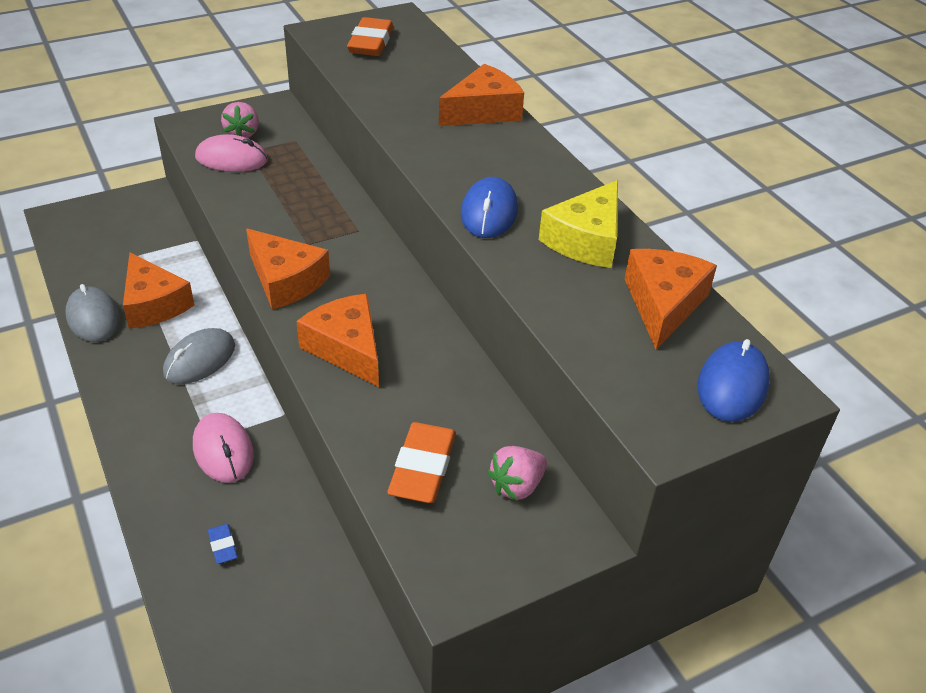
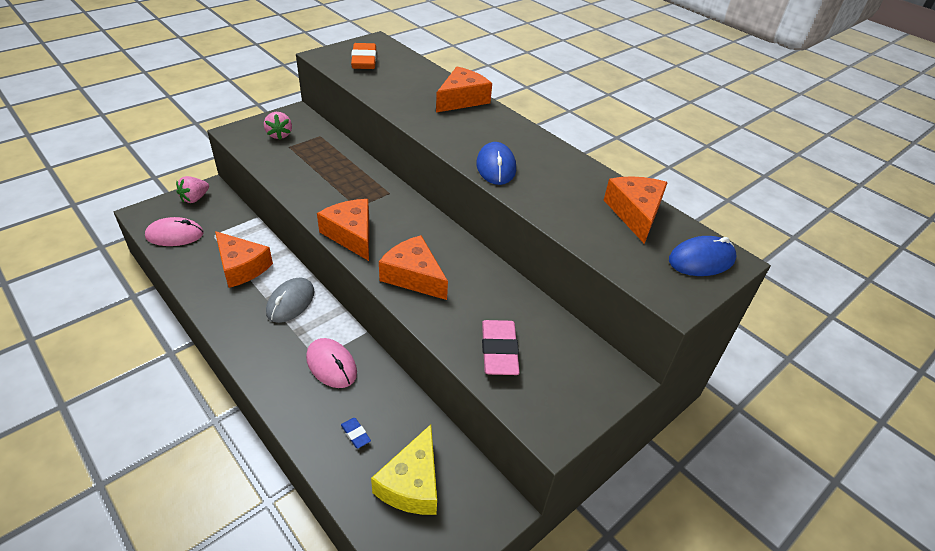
camera: 15 degrees left, 0 degrees up
(93, 317) = (198, 284): grey mouse -> none
(231, 159) = (278, 154): pink mouse -> pink mouse (175, 235)
(285, 280) = (351, 235): orange cheese -> orange cheese turned 150 degrees counterclockwise
(422, 467) = (499, 351): orange eraser -> pink eraser
(516, 486) = (567, 352): pink strawberry -> pink strawberry (195, 198)
(586, 240) = (567, 177): yellow cheese -> yellow cheese (412, 483)
(732, 385) = (701, 260): blue mouse -> blue mouse turned 60 degrees clockwise

